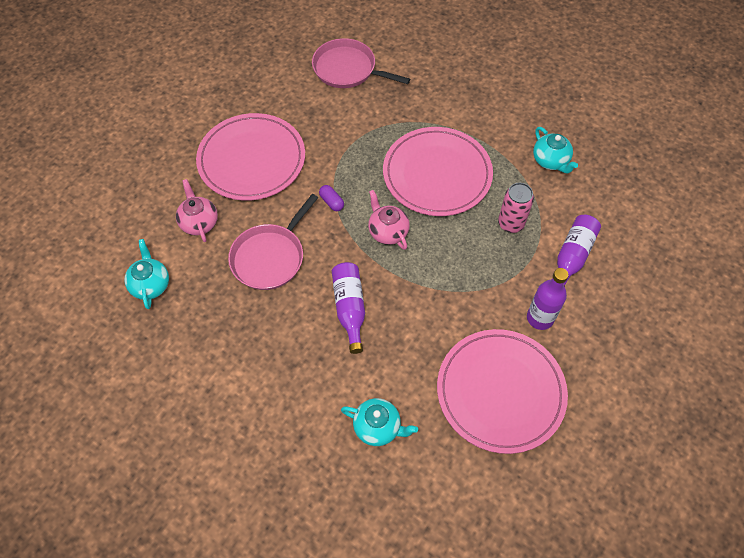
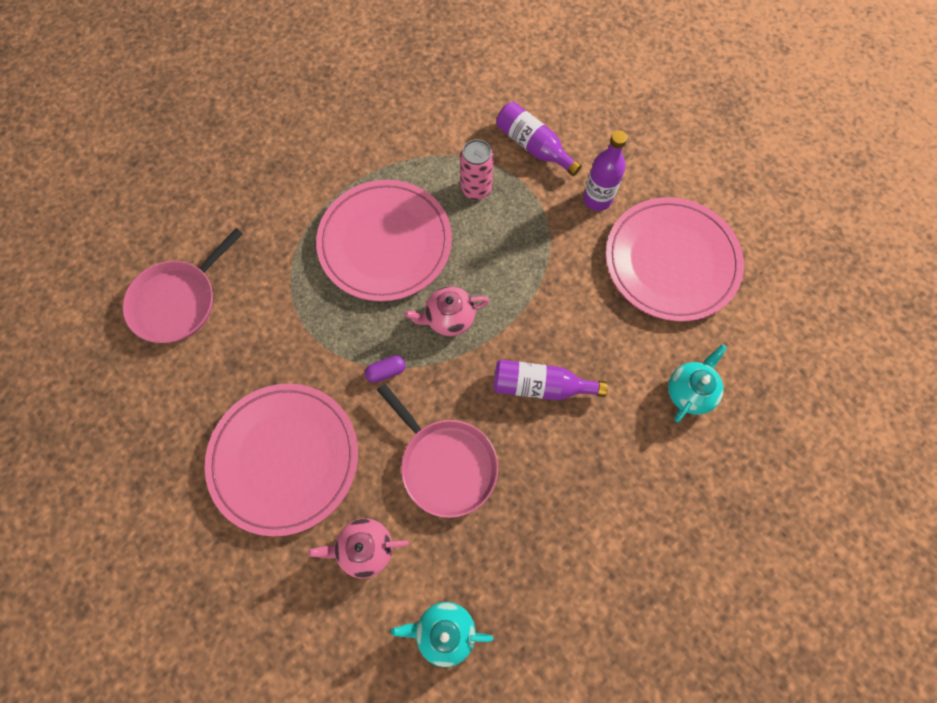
camera: 75 degrees left, 10 degrees up
(550, 161) = (406, 124): turquoise teapot -> none

